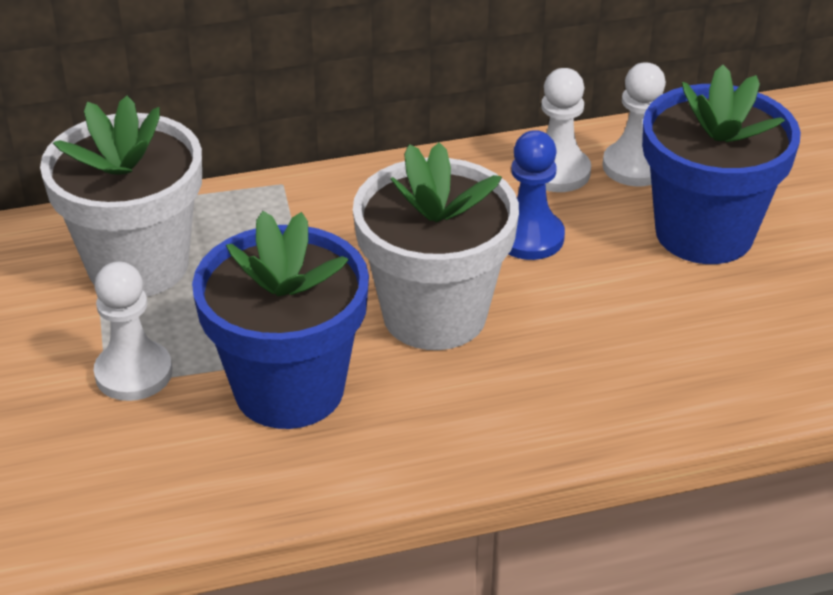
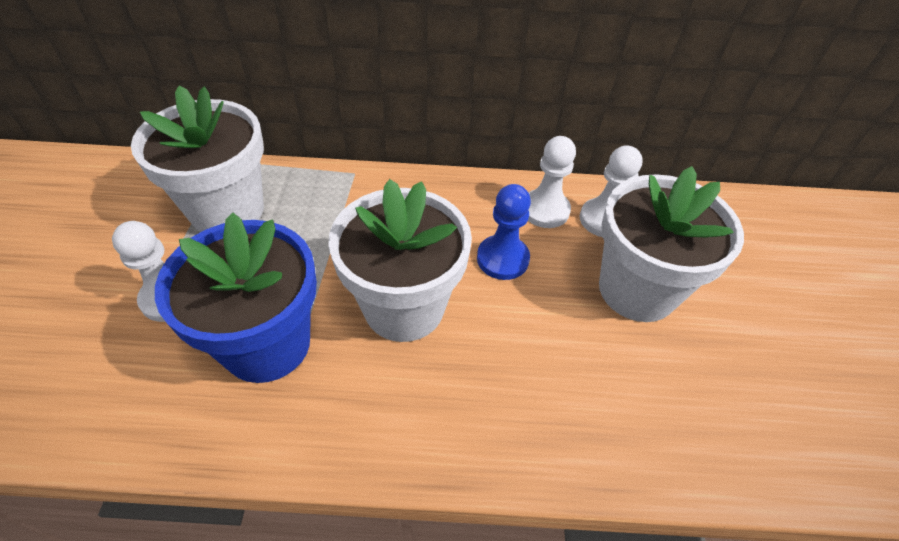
camera: 15 degrees right, 10 degrees up
(704, 233) = (637, 290): blue flower pot -> white flower pot

